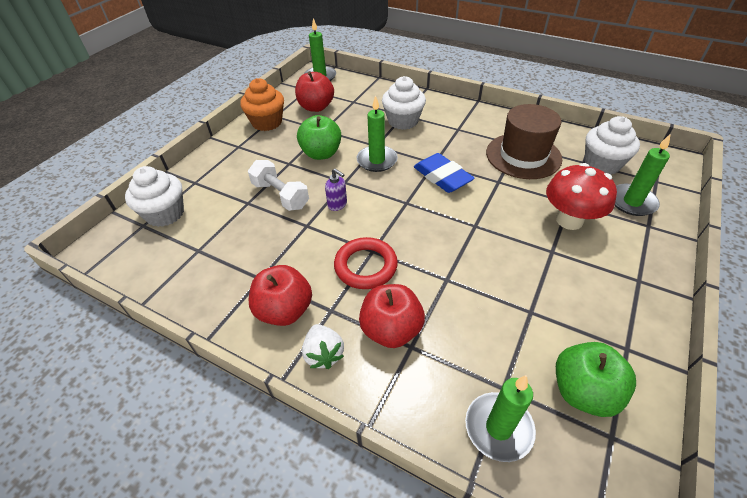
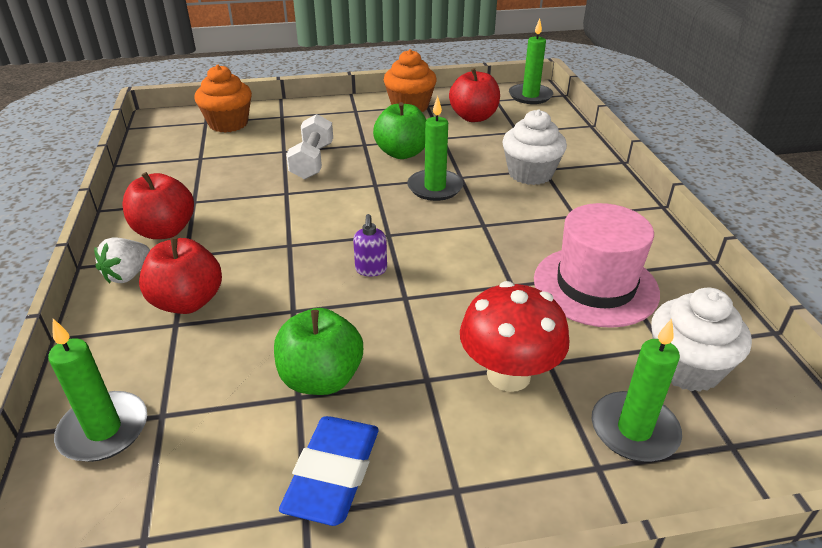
camera: 50 degrees right, 10 degrees down
(165, 214) = (228, 124): white cupcake -> orange cupcake
(337, 205) = (335, 196): purple soap dispenser -> purple soap dispenser (371, 270)
(366, 266) = (262, 250): red ring -> none
(442, 177) = (463, 240): blue eraser -> blue eraser (333, 474)
(523, 156) = (595, 286): brown hat -> pink hat
(583, 391) = (199, 488): green apple -> green apple (321, 378)

